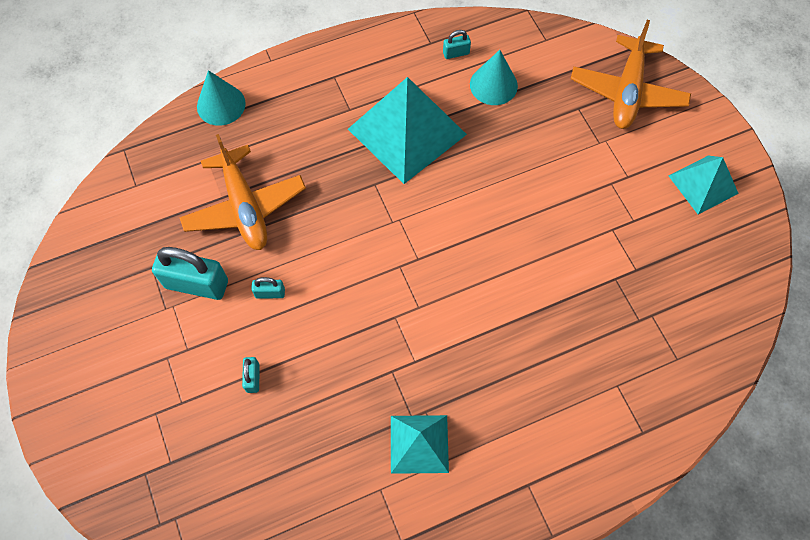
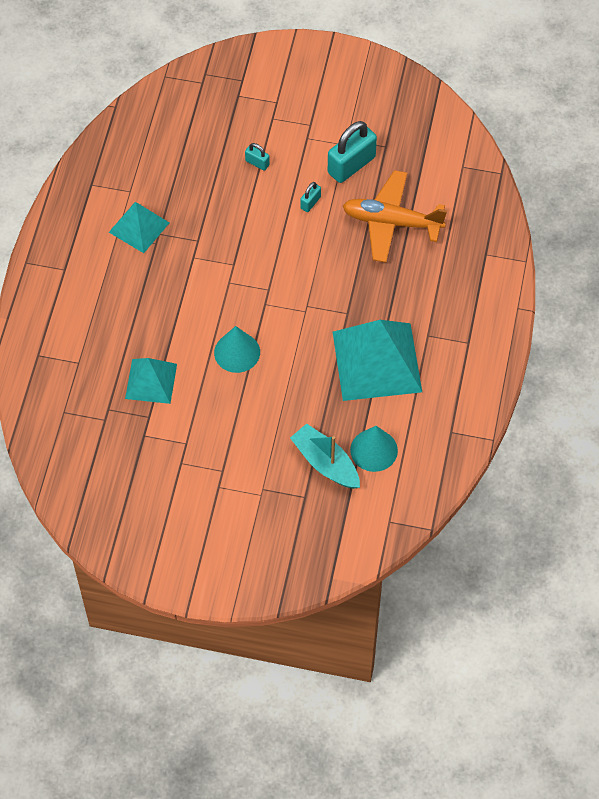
camera: 125 degrees right, 5 degrees down
(221, 105) = (497, 252): turquoise cone -> turquoise cone (237, 352)
(456, 53) = (426, 443): turquoise padlock -> none
(535, 112) = (325, 463): none -> turquoise boat
(627, 92) = (291, 544): orange plane -> none
(703, 184) = (169, 534): turquoise pyramid -> turquoise pyramid (151, 381)

